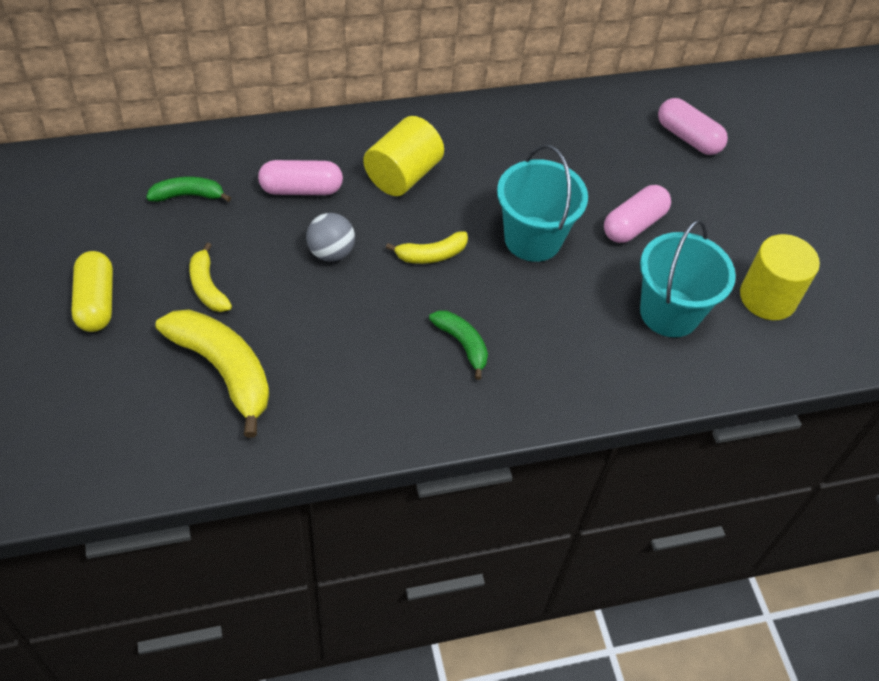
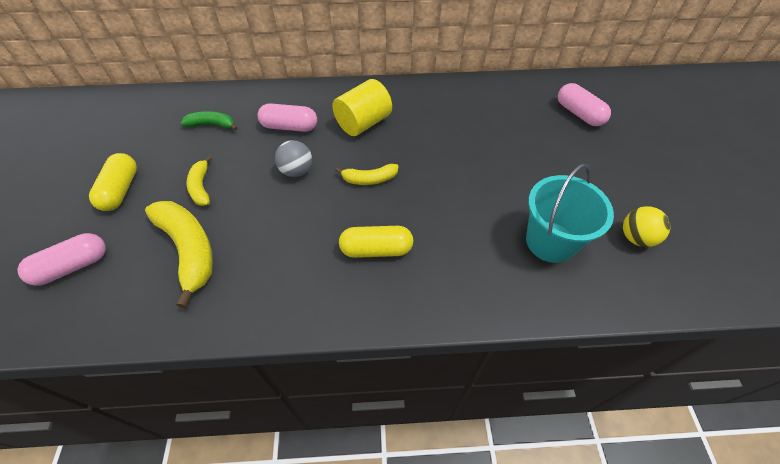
camera: 15 degrees right, 0 degrees up
(462, 344) = (376, 249): green banana -> yellow capsule
(532, 239) = (449, 175): turquoise bucket -> none
(634, 225) = (529, 171): pink capsule -> pink capsule (72, 266)
(768, 297) = (636, 238): yellow cylinder -> yellow ball

